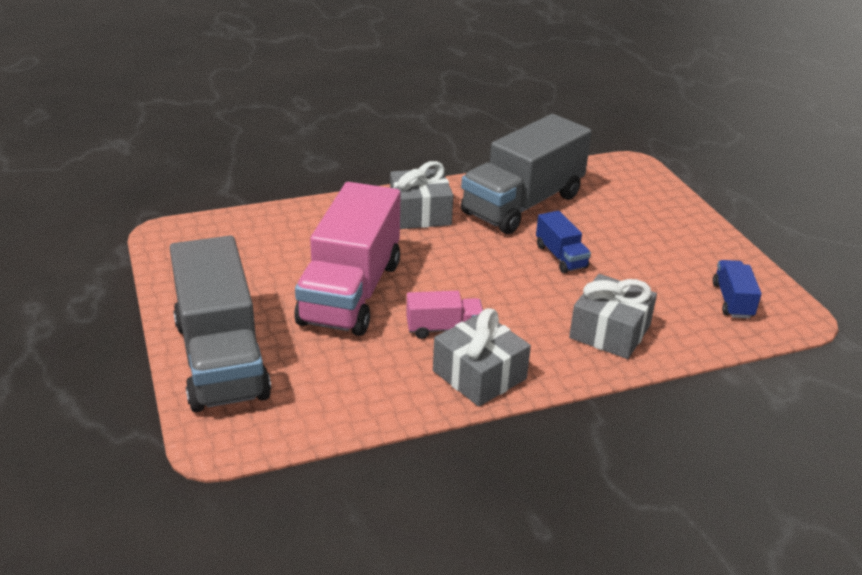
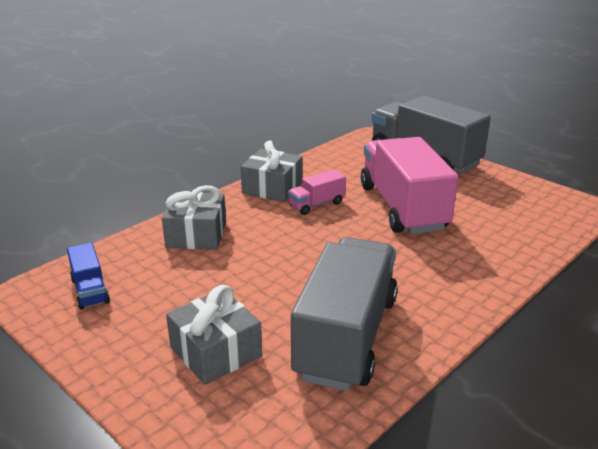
camera: 155 degrees right, 5 degrees down
(420, 213) = (433, 288): grey gift -> grey gift (216, 352)
(561, 257) = (267, 285): blue truck -> none

